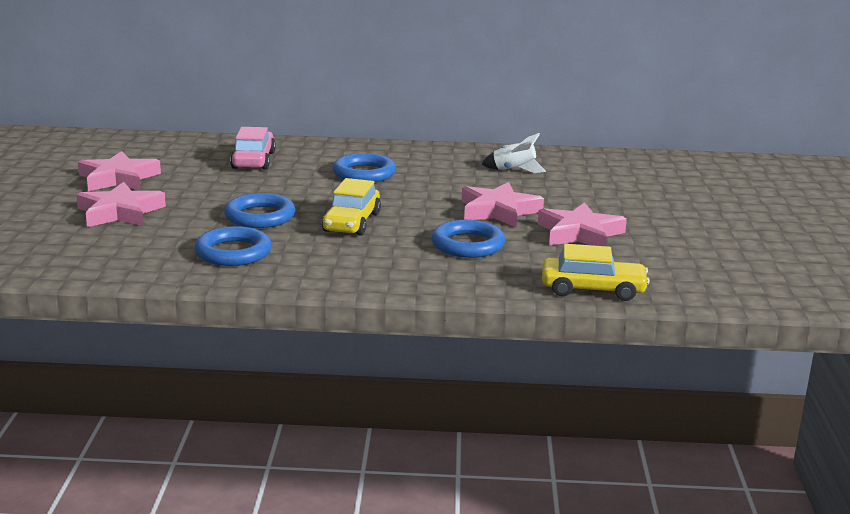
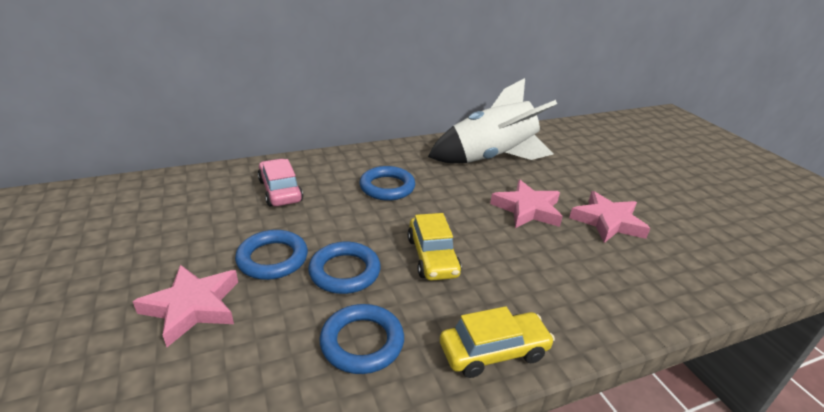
camera: 25 degrees left, 10 degrees up
(118, 178) = (159, 248): pink star -> none
(468, 245) = (549, 261): blue ring -> blue ring (272, 259)
(514, 170) = (490, 159): white rocket -> white rocket, size x2.47
(593, 289) = (695, 294): yellow car -> yellow car (493, 352)

